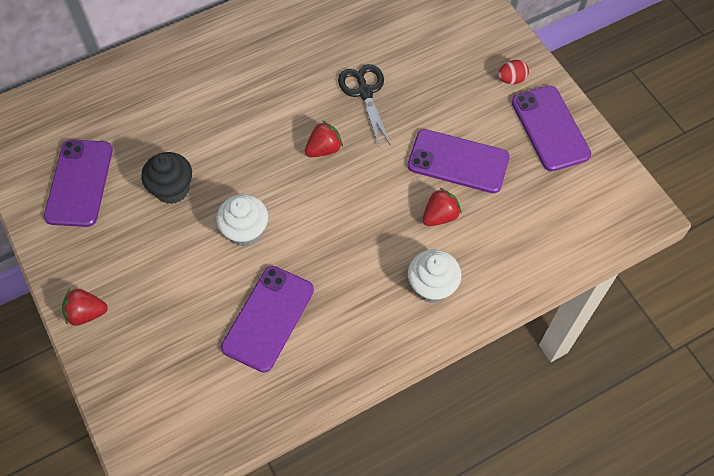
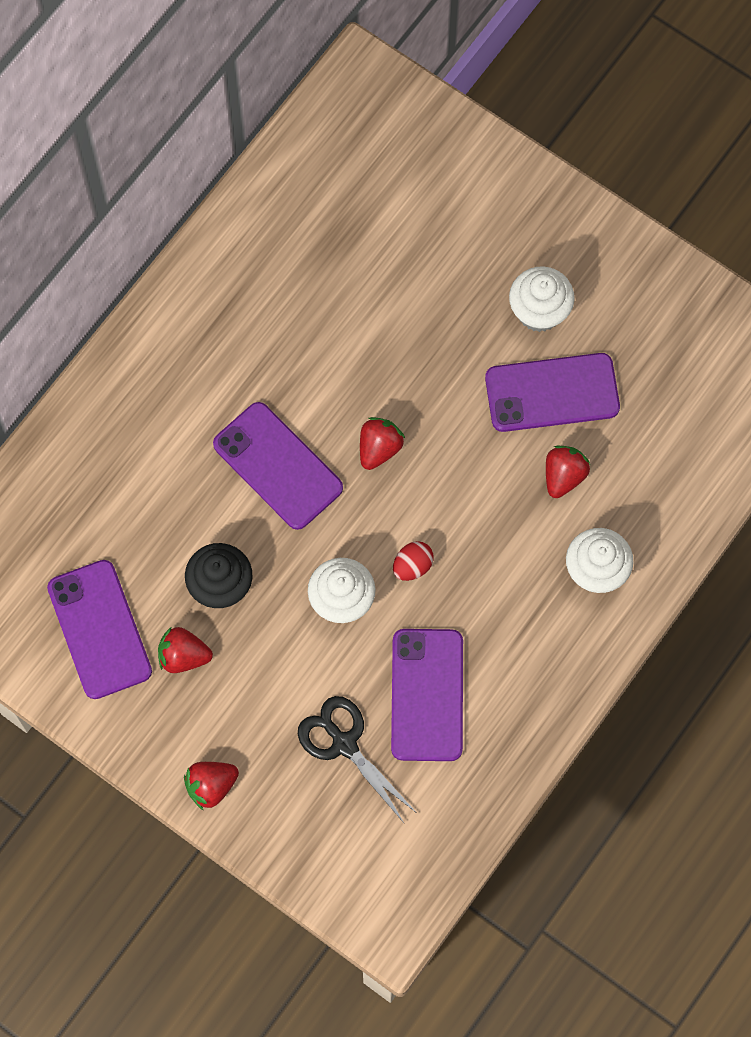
camera: 25 degrees left, 10 degrees up
(121, 222) = (183, 656): none -> red strawberry
(365, 92) = (390, 345): black scissors -> black scissors (344, 744)
(474, 110) = (539, 311): none -> white cupcake
(511, 79) = (566, 245): red egg -> red egg (412, 566)
(550, 128) = (643, 297): purple phone -> purple phone (277, 466)

